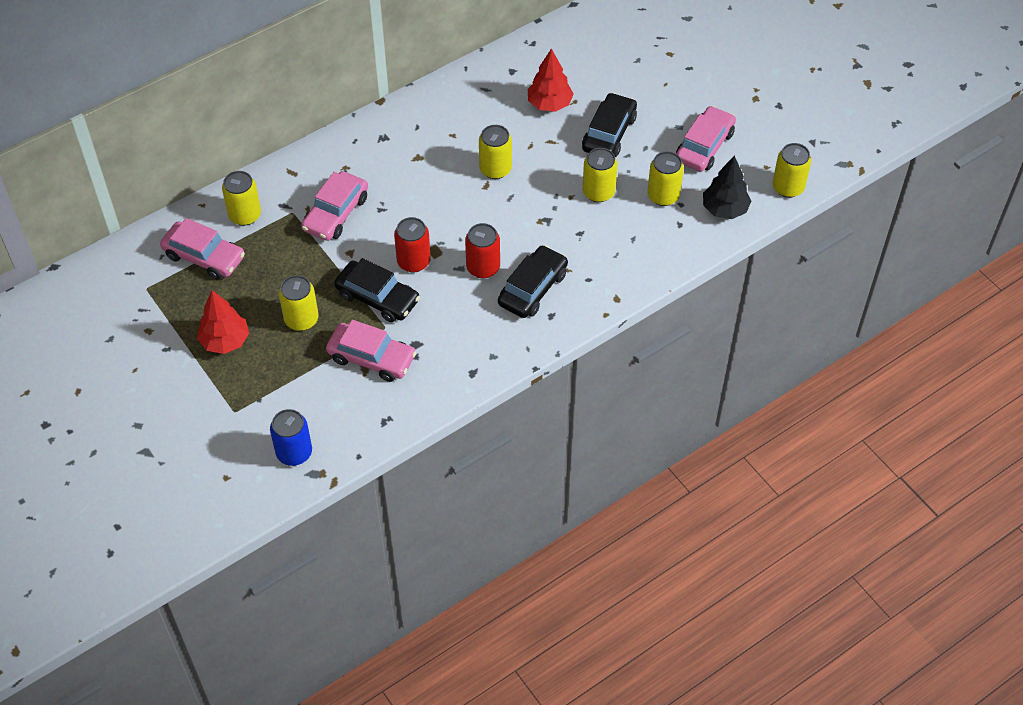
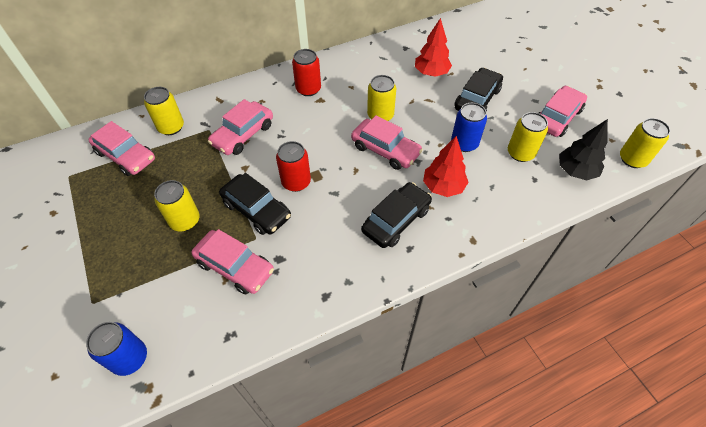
camera: 10 degrees right, 0 degrees up
(225, 341) = (112, 231): red tree -> red tree (443, 187)
(483, 267) = (355, 195): red can -> red can (308, 89)
(508, 211) = (385, 150): none -> pink car
(598, 192) = (464, 143): yellow can -> blue can

